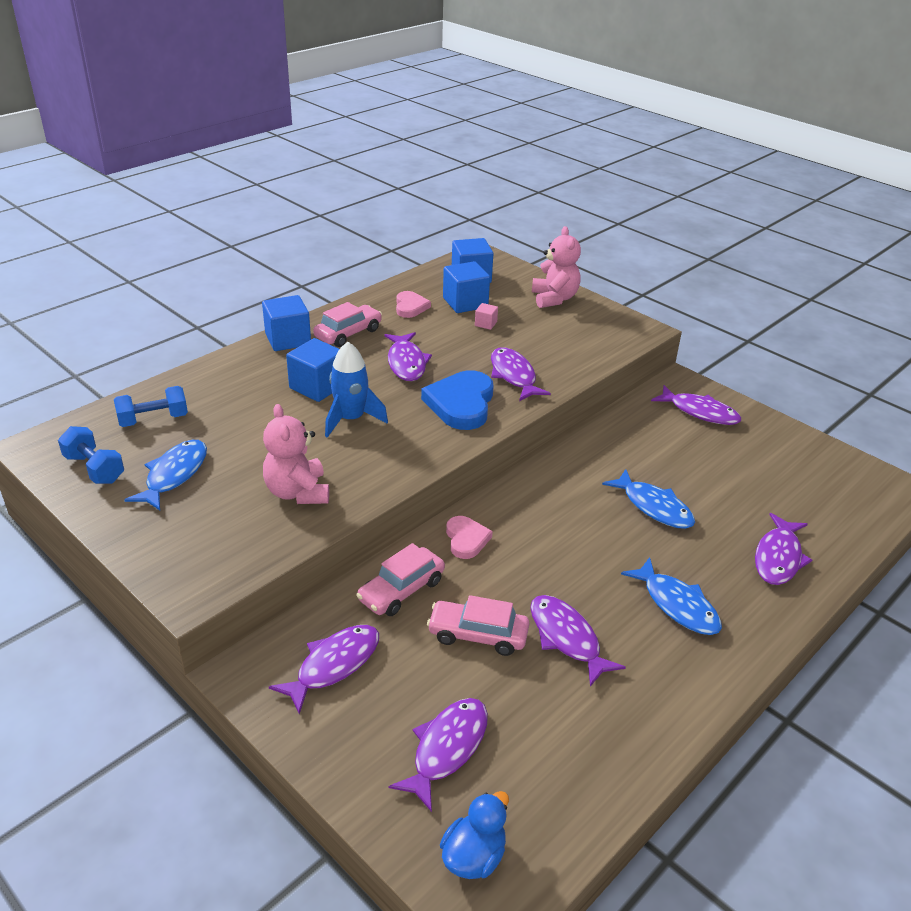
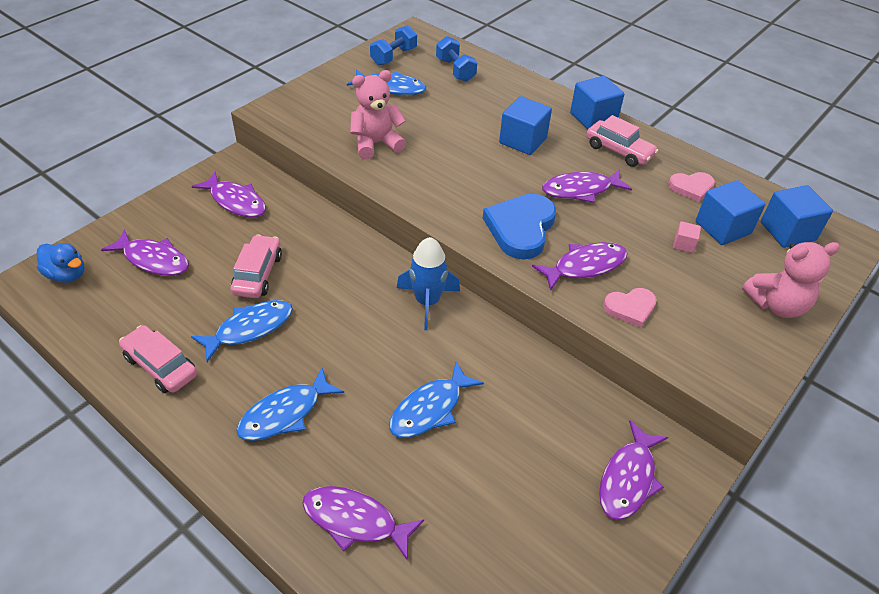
camera: 85 degrees right, 10 degrees up
(351, 419) = (478, 163): blue rocket -> blue rocket (427, 302)
(401, 590) = (308, 230): pink car -> pink car (161, 366)
(461, 404) = (521, 228): blue heart -> blue heart turned 75 degrees counterclockwise
(466, 539) = (369, 265): pink heart -> pink heart (630, 308)
(567, 638) = (250, 329): purple fish -> blue fish

